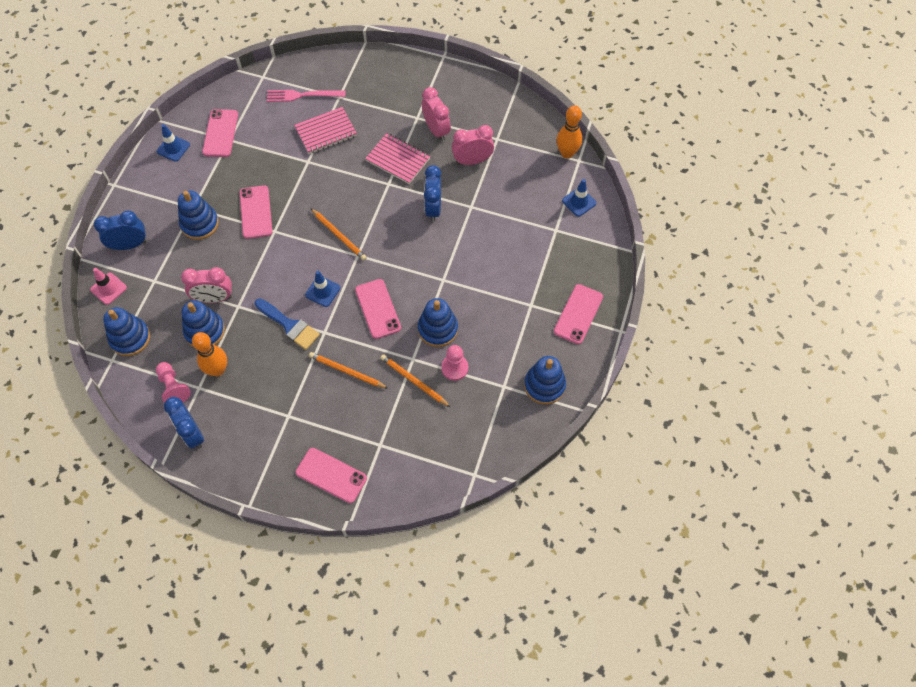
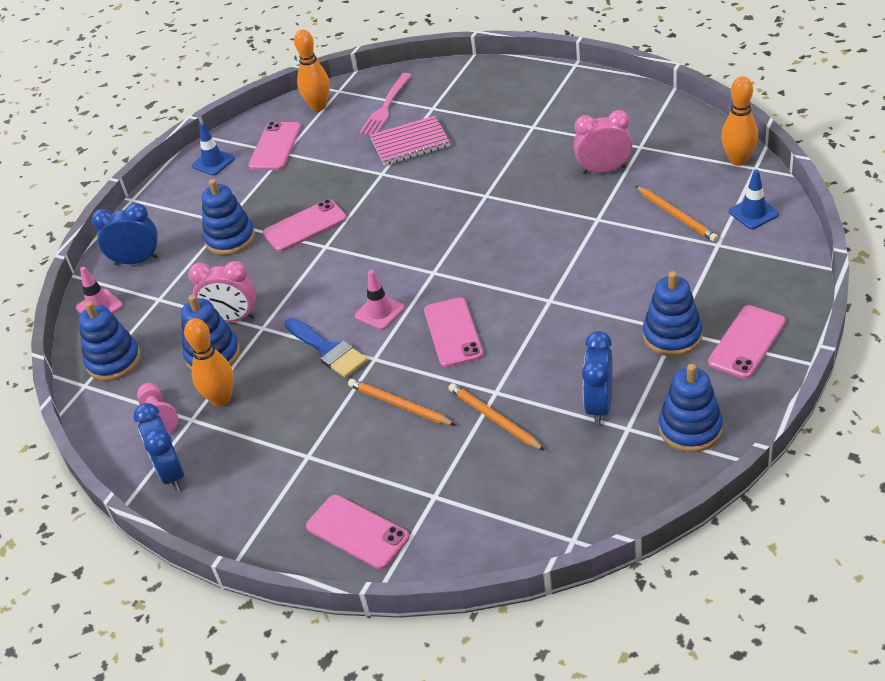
camera: 15 degrees right, 20 degrees down
(249, 92) = (318, 106): none -> orange bowling pin
(256, 212) = (305, 226): pink phone -> pink phone turned 60 degrees clockwise
(302, 95) = (385, 107): pink fork -> pink fork turned 75 degrees counterclockwise
(323, 291) = (379, 312): blue traffic cone -> pink traffic cone
(339, 235) = (411, 251): orange pencil -> orange pencil (676, 216)
(398, 160) = (502, 170): pink notebook -> none
(433, 208) = (544, 221): blue clock -> blue clock (599, 405)
(436, 130) = (557, 139): pink clock -> none
(438, 329) = (536, 357): blue stacking toy -> blue stacking toy (672, 336)
(454, 368) = (556, 404): pink pawn -> none

